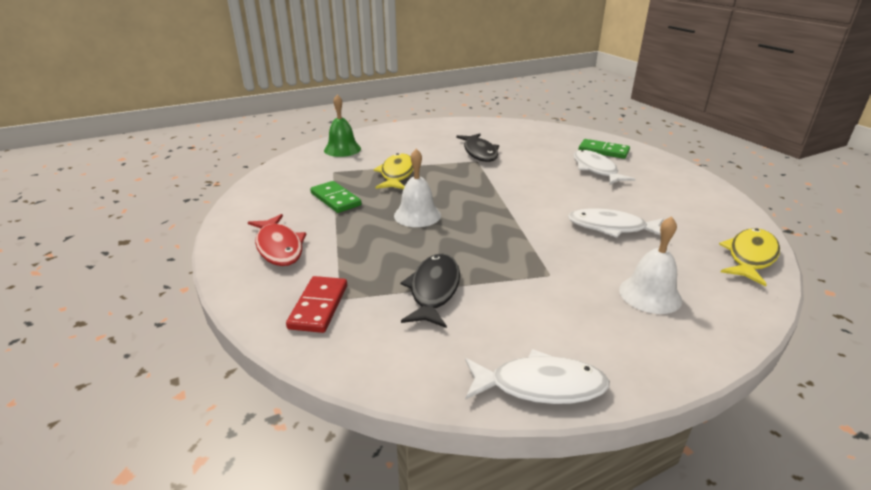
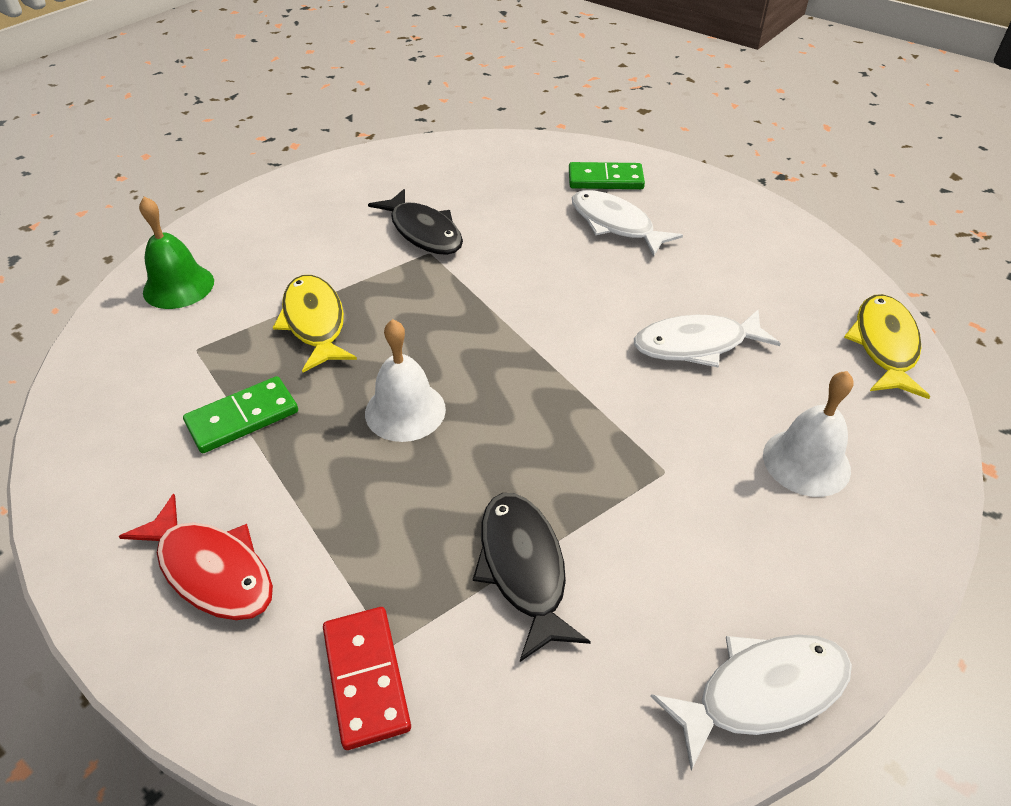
camera: 25 degrees left, 15 degrees up
(335, 199) = (242, 418): green domino -> green domino turned 60 degrees counterclockwise

